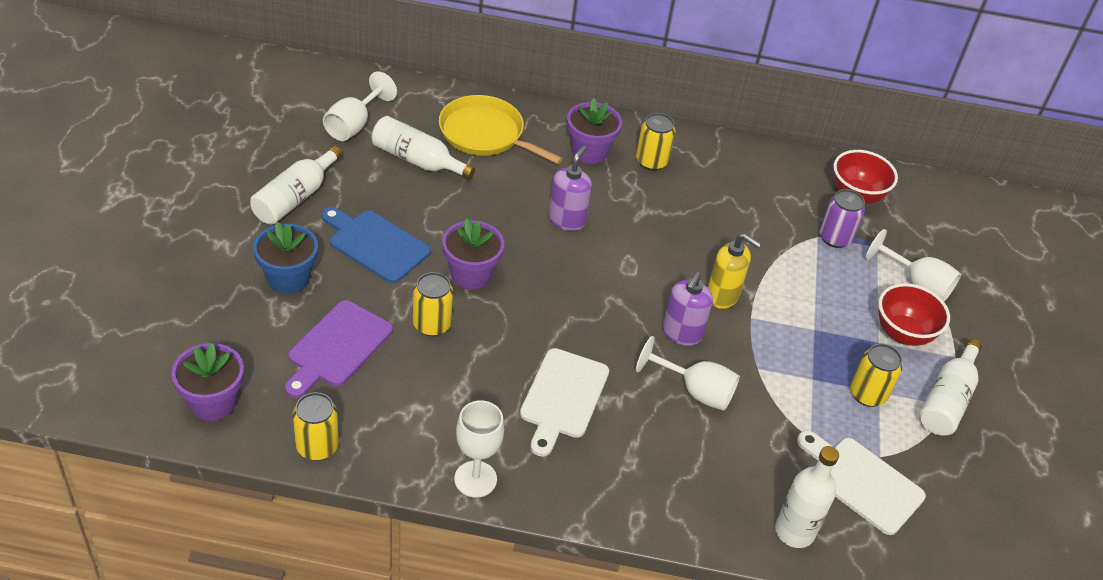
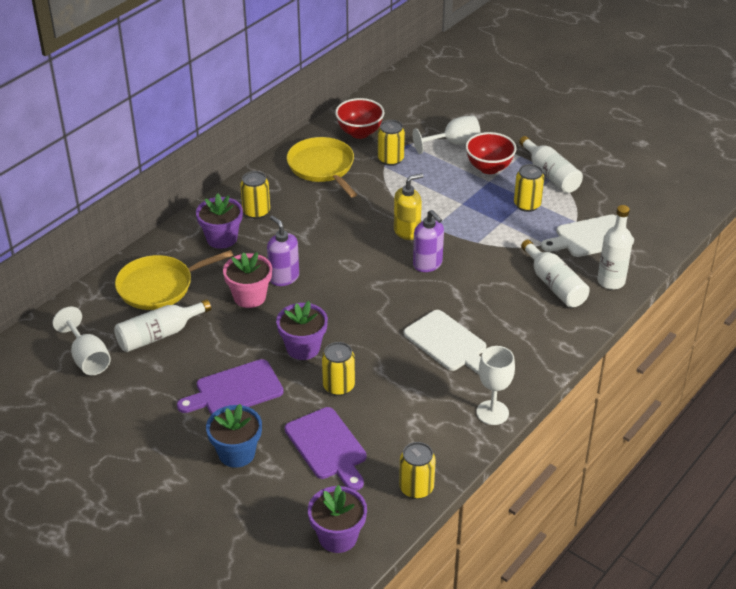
camera: 55 degrees left, 5 degrees down
(295, 198) = (147, 421): white bottle -> white bottle (554, 285)
(376, 244) = (235, 390): blue cutting board -> purple cutting board
(518, 205) = (249, 297): none -> pink flower pot
(695, 391) = (480, 278): white goblet -> none
(769, 186) = (322, 167): none -> yellow pan
(835, 238) = (390, 159): purple can -> yellow can

